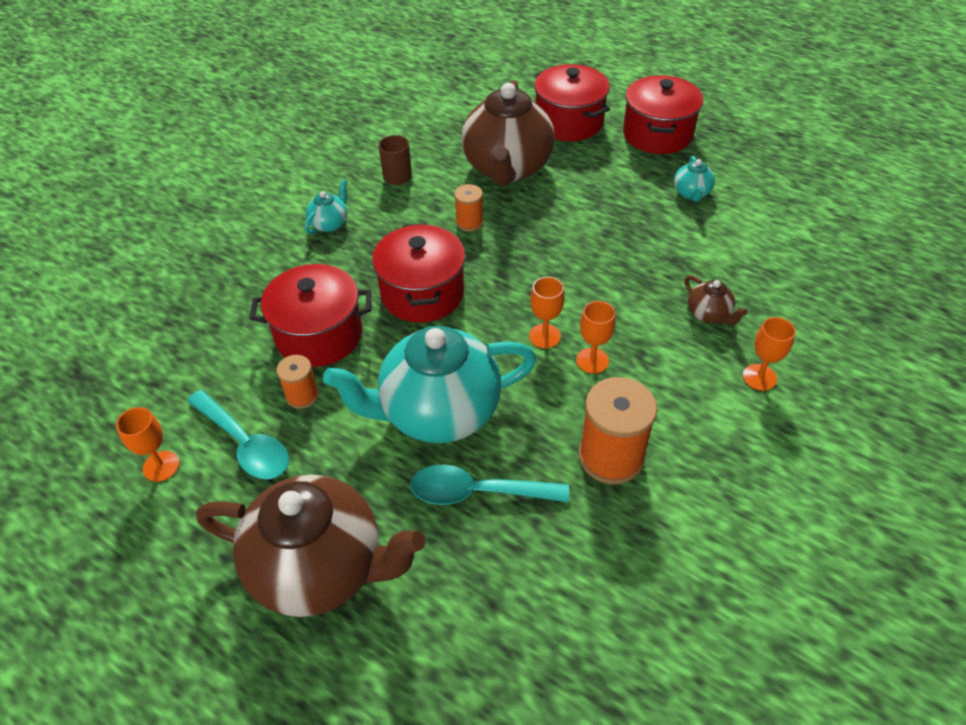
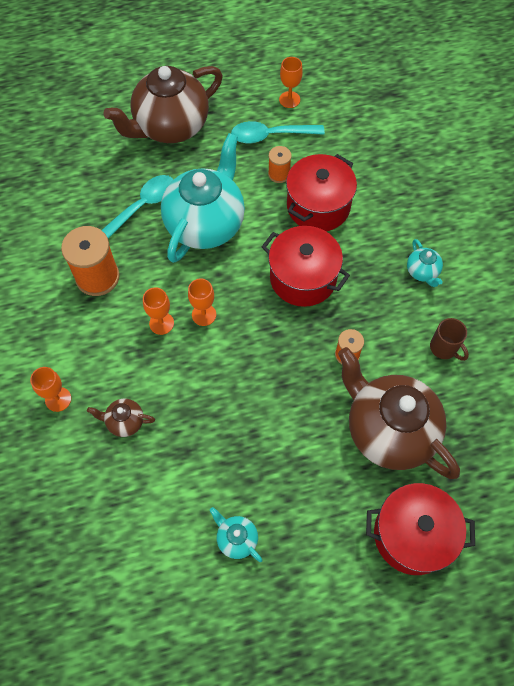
camera: 130 degrees right, 15 degrees up
(657, 134) = (331, 594): red pot -> none

